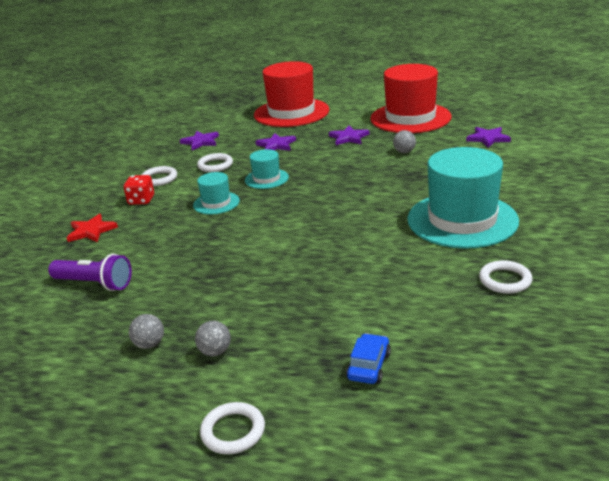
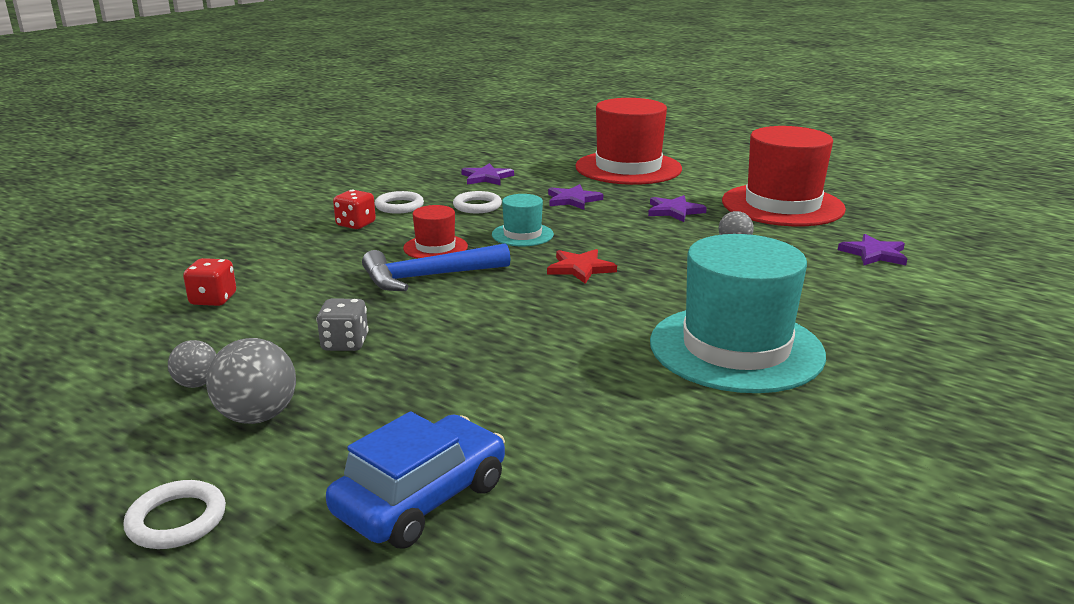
camera: 20 degrees right, 5 degrees down
(91, 231) = (270, 243): red star -> red star (580, 268)
(94, 284) = (213, 299): purple flashlight -> red dice
(215, 352) = (257, 416): grey ball -> grey ball, size x1.68
(216, 203) = (435, 247): turquoise hat -> red hat
(223, 287) = (345, 344): none -> grey dice
(232, 225) = (428, 277): none -> blue hammer
(369, 366) = (421, 499): blue car -> blue car, size x1.79
(505, 280) = (725, 446): white ring -> none

